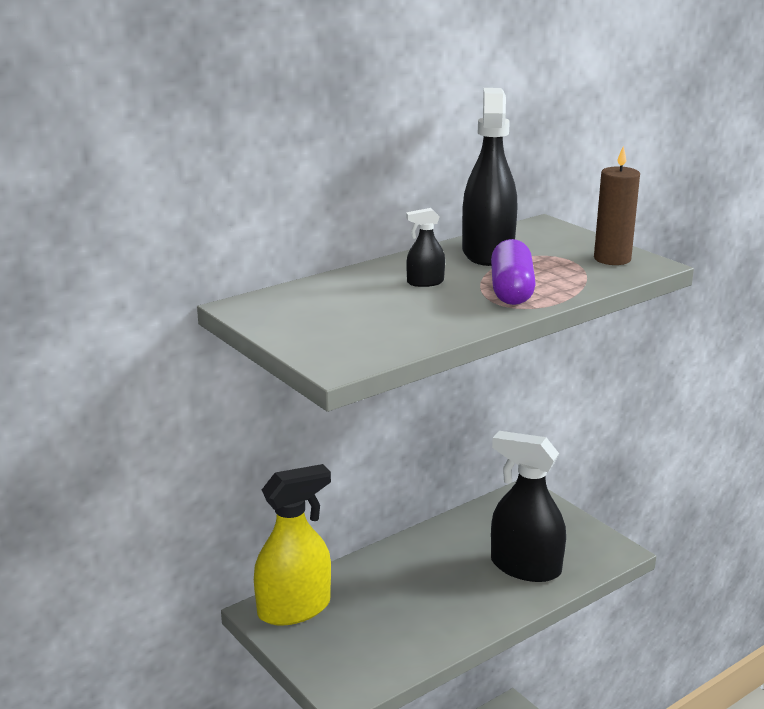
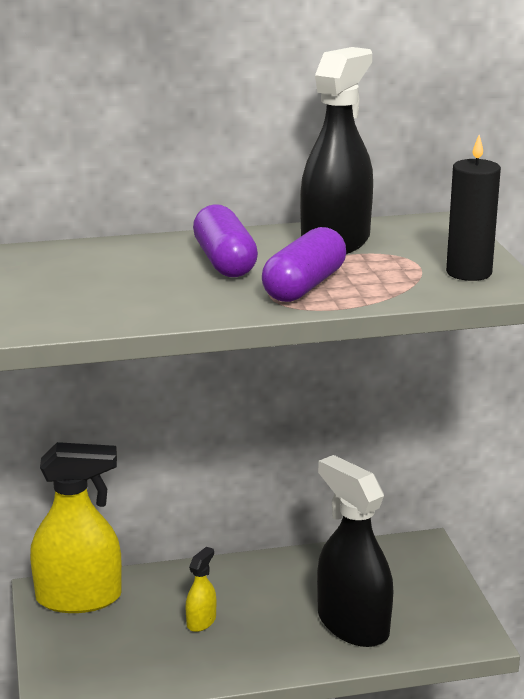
camera: 25 degrees right, 0 degrees up
(410, 598) = (201, 621): none -> yellow spray bottle
(425, 282) = (224, 262): black spray bottle -> purple capsule
(612, 259) = (469, 272): brown candle -> black candle

